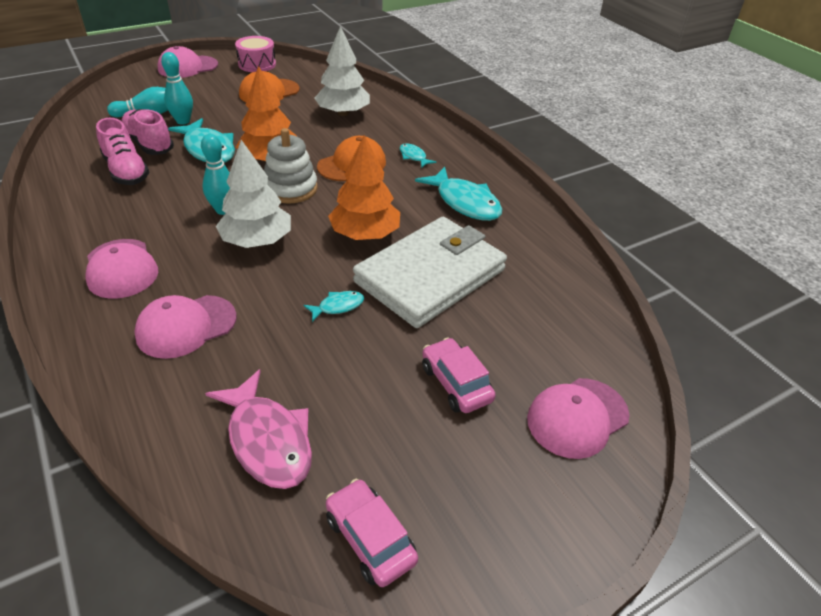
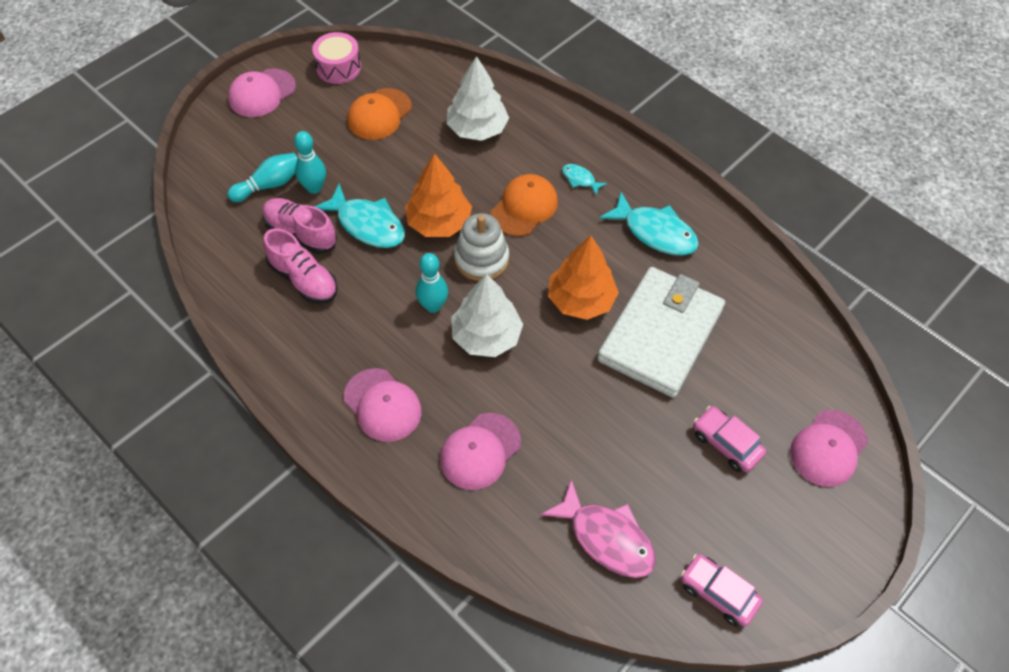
camera: 15 degrees left, 15 degrees up
(338, 306) = (597, 392): turquoise fish -> none

